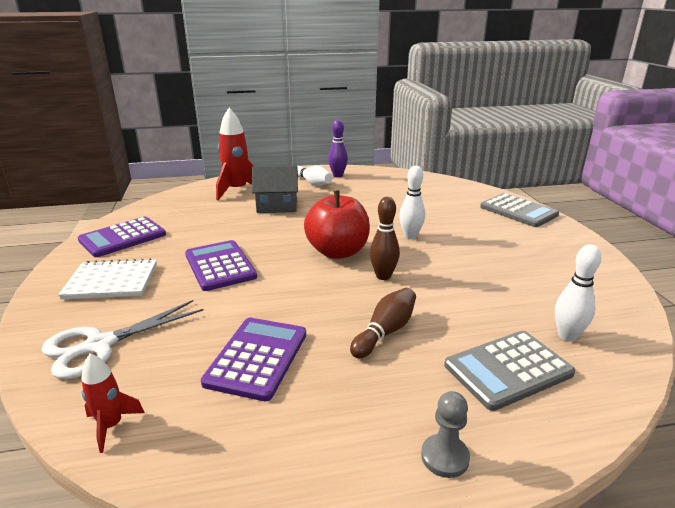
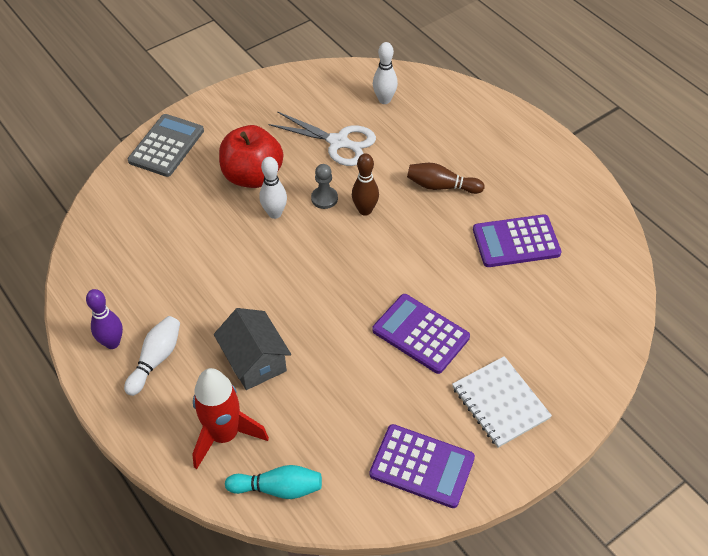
camera: 115 degrees left, 25 degrees up
(100, 345) = (571, 340): white scissors -> white scissors (338, 142)
(111, 426) = (618, 278): red rocket -> none
(183, 197) = (278, 488): none -> turquoise bowling pin
(220, 266) = (420, 334): purple calculator -> purple calculator turned 90 degrees clockwise
(337, 252) = (340, 256): red apple -> red apple (253, 176)
(445, 457) = (527, 135): grey pawn -> grey pawn (324, 198)
(508, 369) = (439, 122): grey calculator -> none

